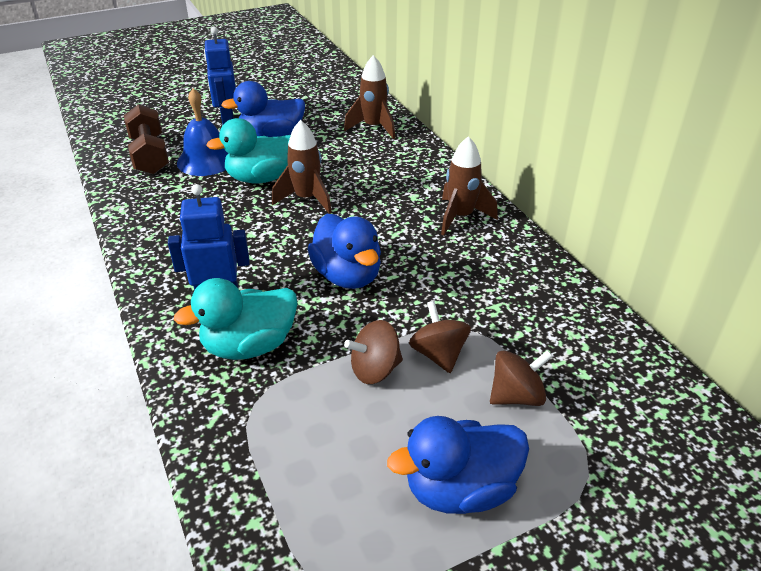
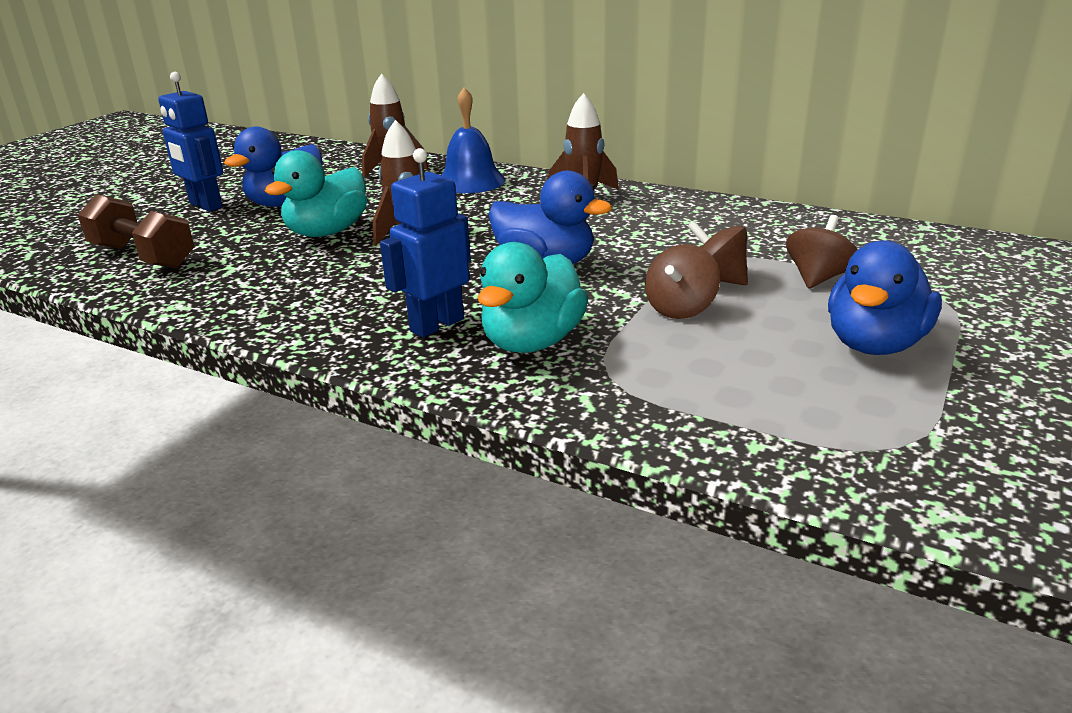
camera: 35 degrees left, 10 degrees down
(206, 160) = (231, 239): blue bell -> blue bell (470, 181)

